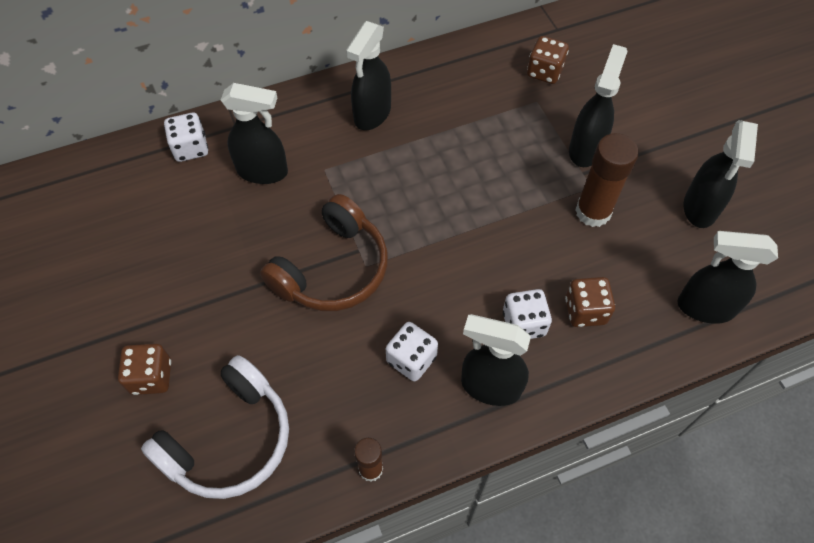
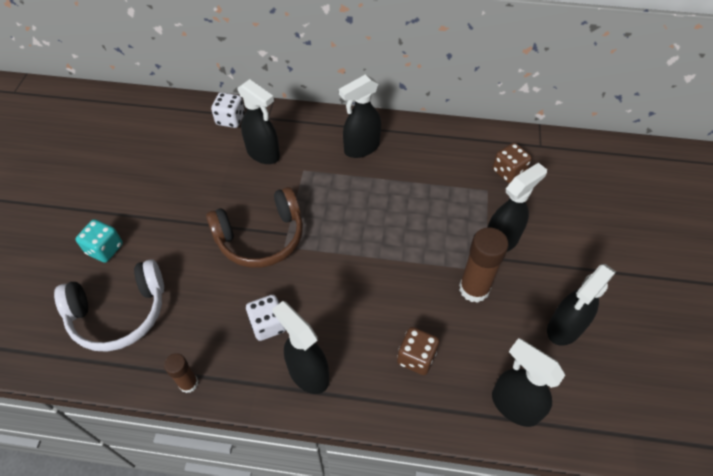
camera: 30 degrees right, 5 degrees down
(151, 377) = (105, 249): brown dice -> turquoise dice
(523, 324) = (364, 342): white dice -> none

